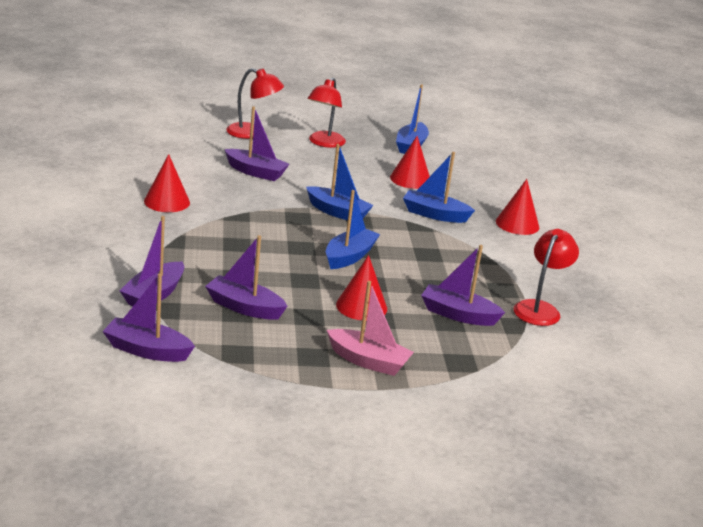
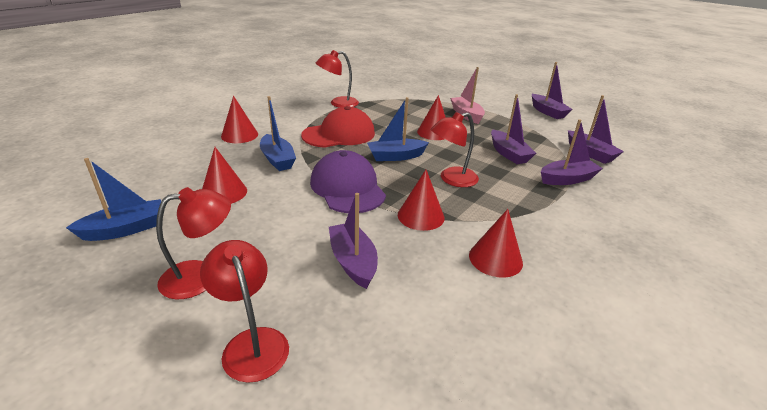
camera: 135 degrees left, 5 degrees up
(251, 211) = (421, 216): none -> red cone
(266, 251) = (452, 179): none -> red lamp
(337, 212) = (347, 187): blue boat -> purple cap
(444, 261) = (339, 134): none -> red cap
(458, 314) = (386, 114): purple boat -> purple boat (547, 112)

